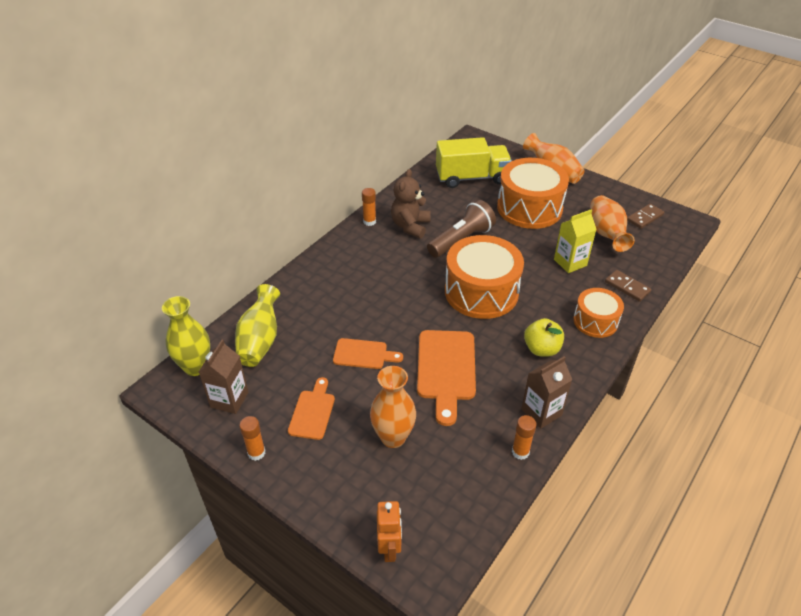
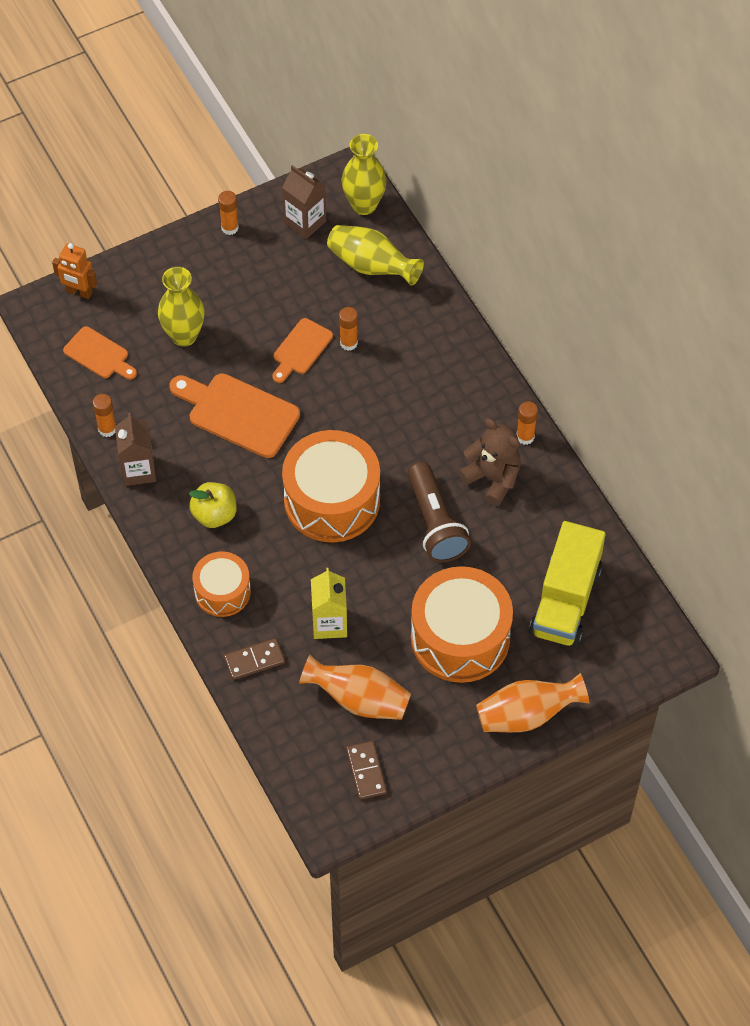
camera: 115 degrees right, 15 degrees up
(312, 412) = (251, 283): orange cutting board -> orange cutting board (99, 355)
(342, 329) = (348, 343): none -> orange glue stick
(393, 437) = (184, 336): orange vase -> yellow vase

